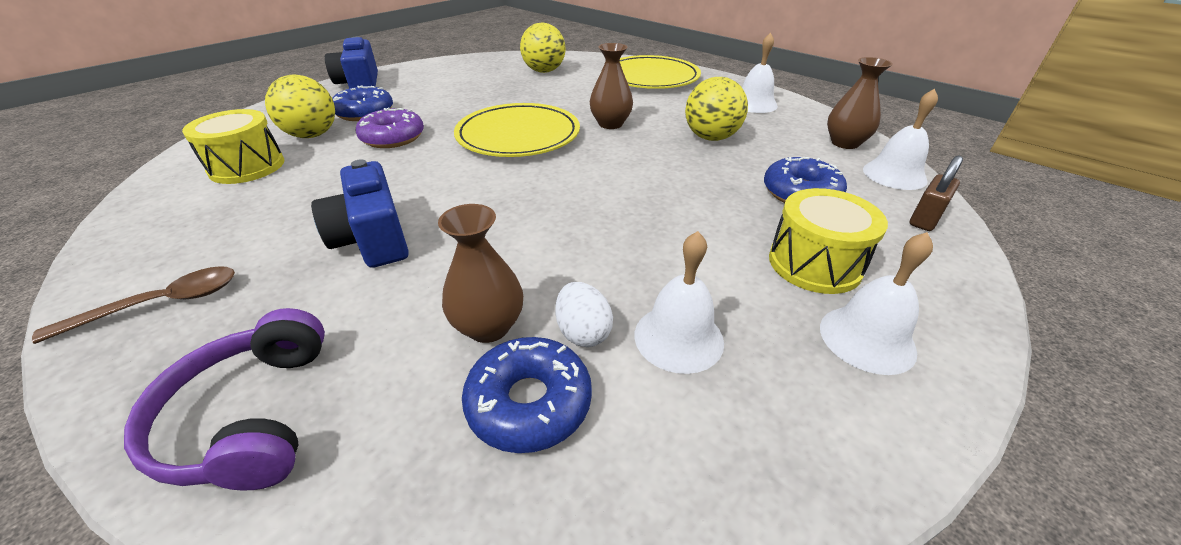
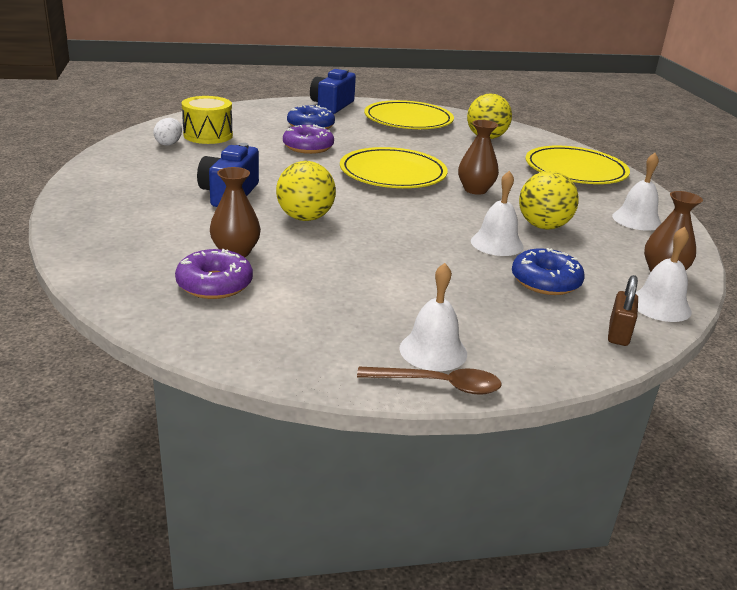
camera: 35 degrees right, 10 degrees down
(160, 304) = (110, 183): brown spoon -> brown spoon (438, 385)
(251, 416) = (105, 236): purple headphones -> none
(312, 135) = (262, 129): yellow ball -> yellow ball (305, 218)
(455, 76) = (408, 120): none -> yellow plate
(529, 403) = (214, 284): blue donut -> purple donut
(583, 332) = (278, 275): white egg -> white egg (169, 143)
(678, 337) = (323, 299): white bell -> white bell (497, 243)
(814, 263) = (472, 313): yellow drum -> none
(925, 219) = (618, 334): brown padlock -> brown padlock turned 60 degrees counterclockwise

